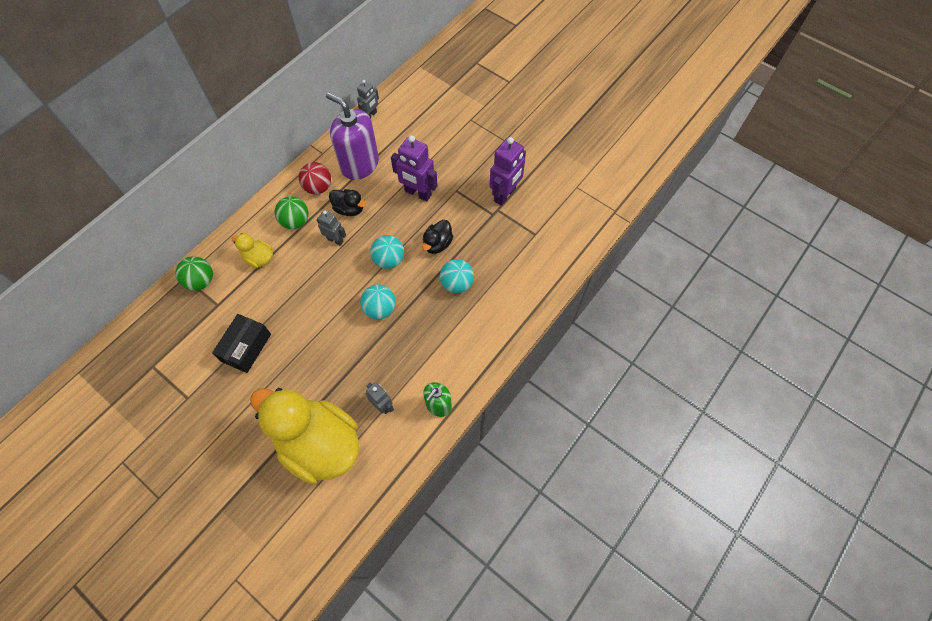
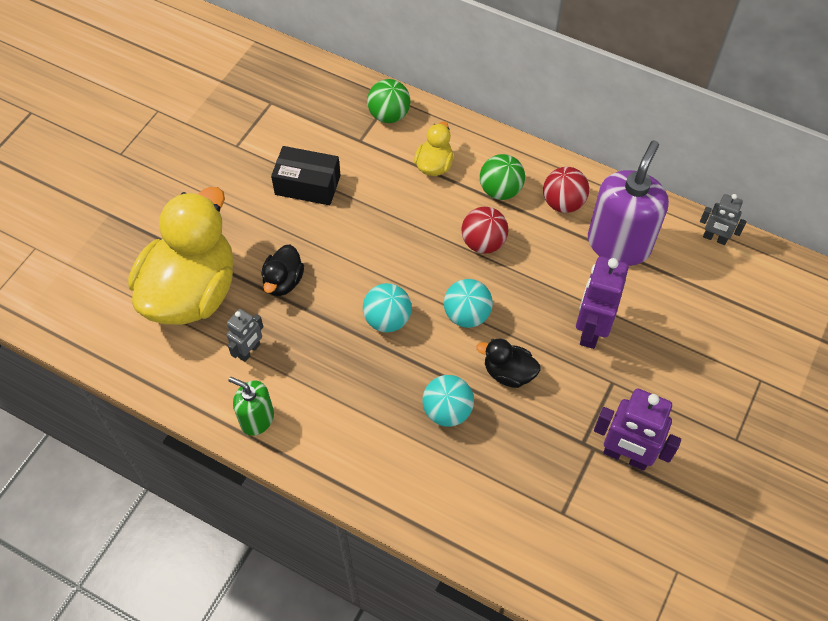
camera: 80 degrees right, 5 degrees down
(335, 240) = (483, 243): grey robot -> red ball
(349, 209) = (538, 248): black duck -> black duck (283, 281)

